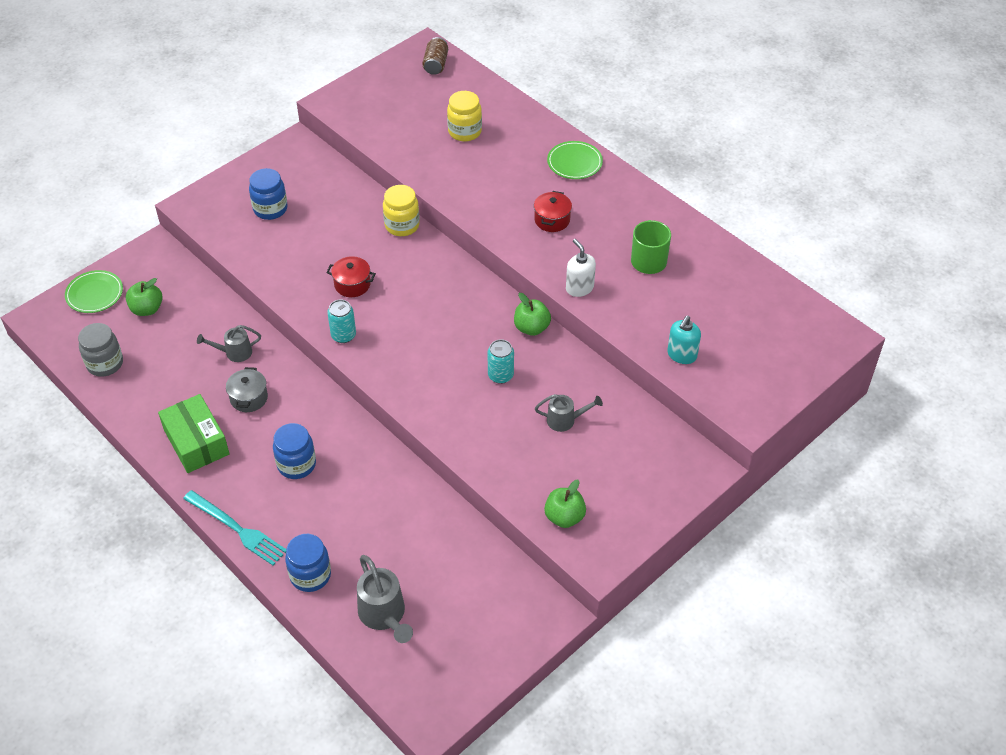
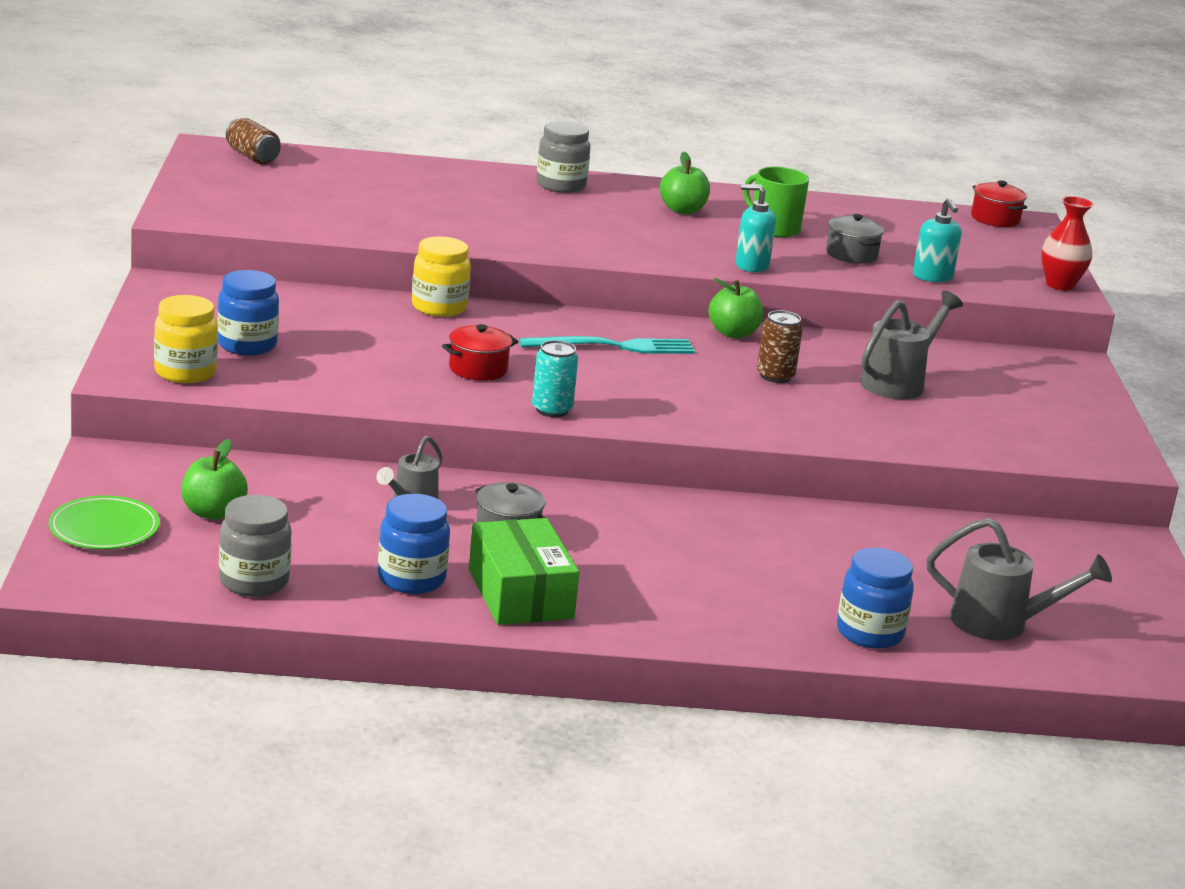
camera: 50 degrees left, 25 degrees down
(196, 442) = (520, 594): green box -> green box turned 60 degrees clockwise
(237, 529) = (718, 639): turquoise fork -> turquoise fork (614, 346)
(296, 464) = (674, 558): blue jar -> blue jar (411, 579)
(464, 131) = (395, 195): yellow jar -> yellow jar (185, 372)
(500, 375) = (775, 376): turquoise can -> brown can
(552, 220) = (625, 229): red pot -> red pot (995, 219)
(564, 517) = (1036, 445): green apple -> green apple (682, 210)
(565, 420) = (898, 382): grey watering can -> grey watering can, size x1.58
(574, 162) = (561, 185): green plate -> grey jar
(579, 288) = (751, 265): white soap dispenser -> turquoise soap dispenser
(661, 308) = (851, 254): none -> grey pot
(759, 406) = (1060, 285): none -> red vase

